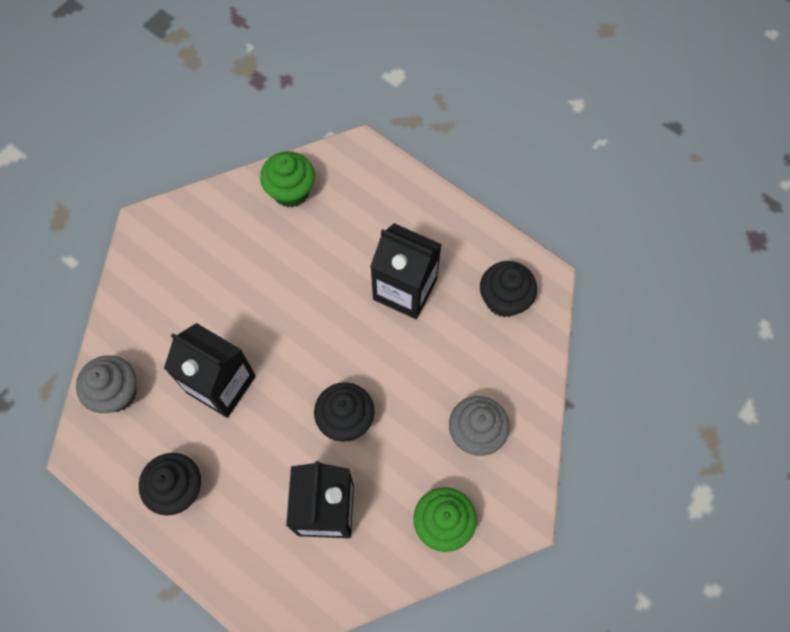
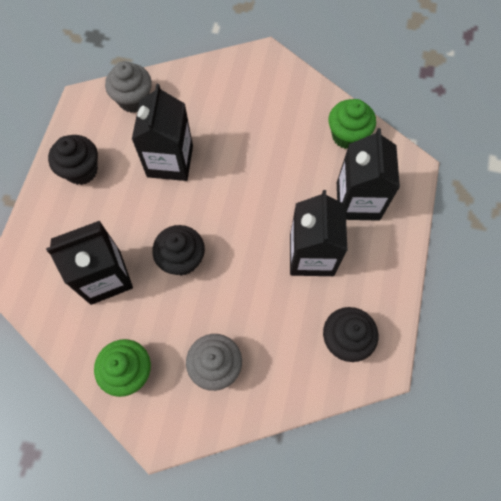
camera: 65 degrees right, 0 degrees up
(369, 218) = (358, 201): none -> black carton

